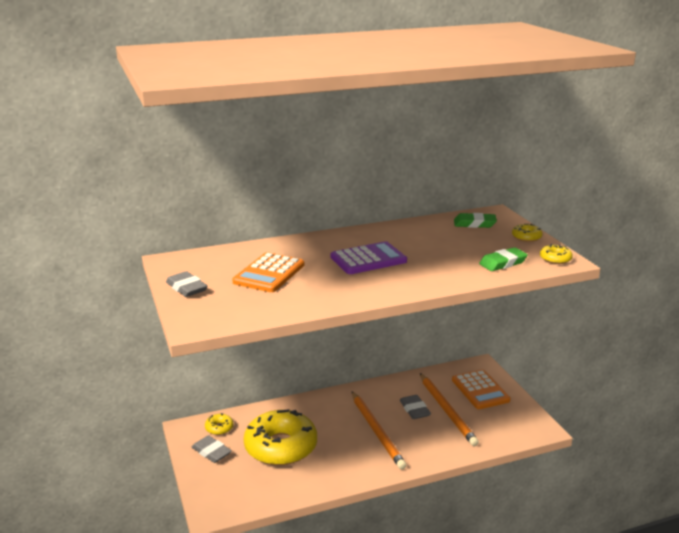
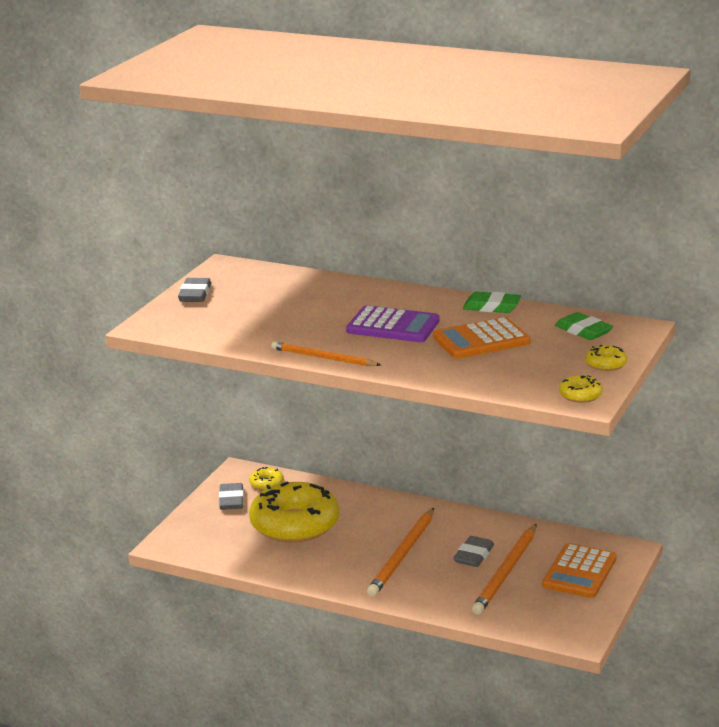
camera: 45 degrees right, 0 degrees up
(269, 273) = (281, 307): orange calculator -> orange calculator (481, 340)
(370, 296) = (323, 358): none -> orange pencil
(503, 263) = (514, 378): green eraser -> green eraser (491, 307)

